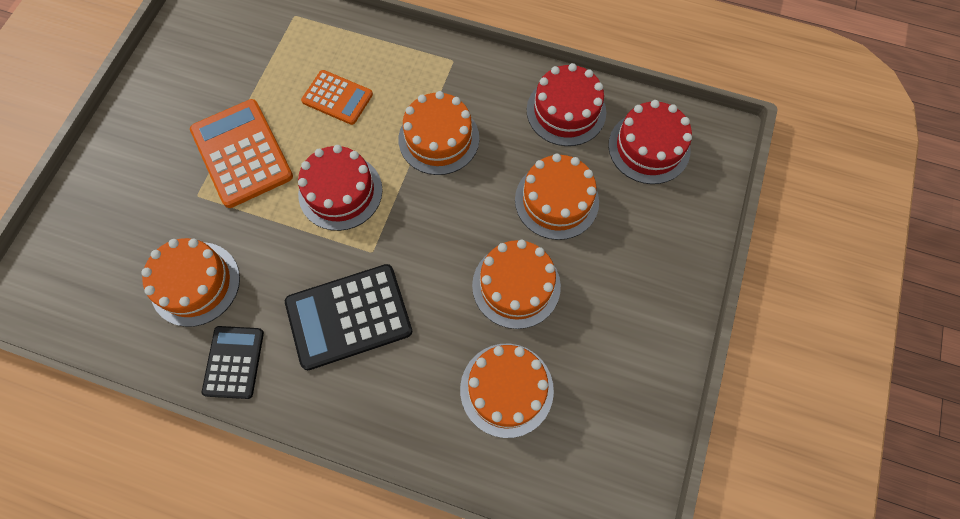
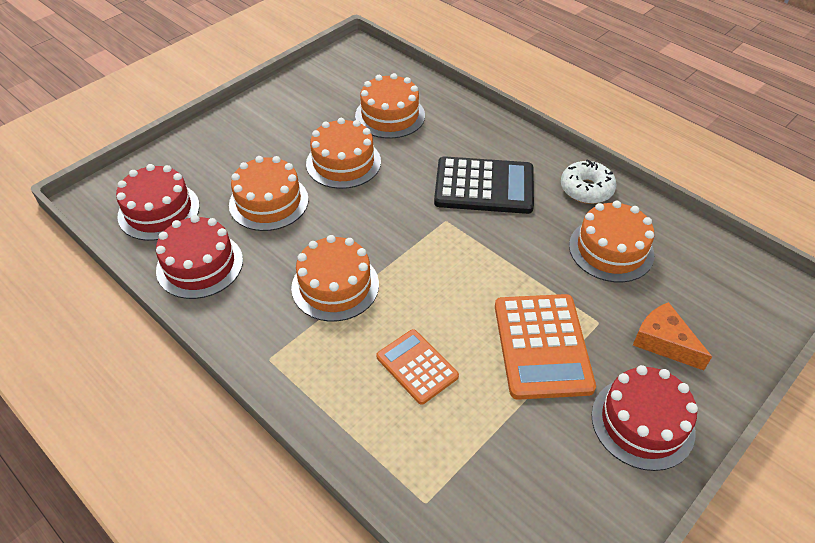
camera: 155 degrees left, 20 degrees down
(137, 198) = (664, 342): none -> orange cheese
(234, 362) = (586, 189): black calculator -> white donut
(340, 192) = (453, 274): red cake -> red cake (642, 422)

